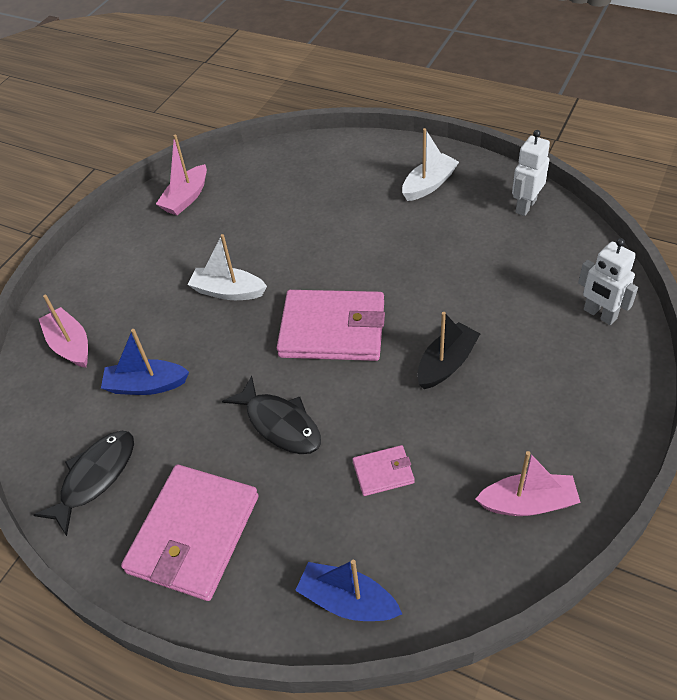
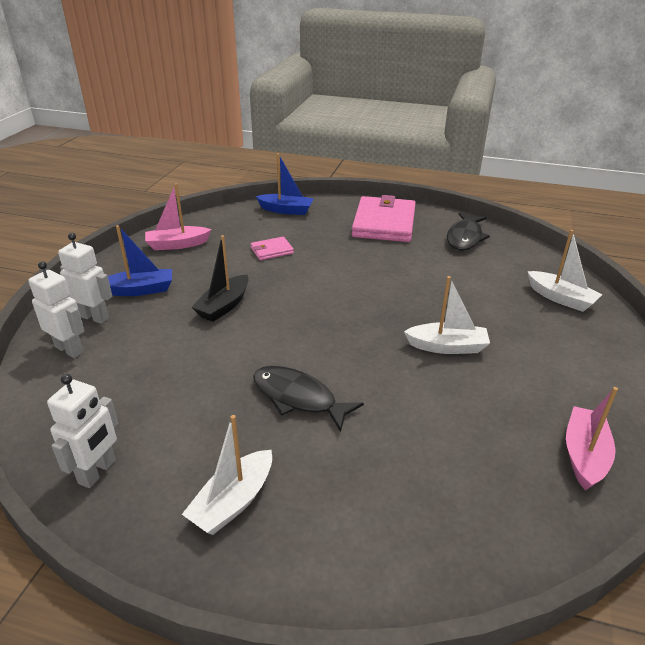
camera: 165 degrees right, 15 degrees down
(70, 345) = (560, 298): pink boat -> white boat
(146, 385) = (470, 279): blue boat -> blue boat (140, 290)
(280, 424) = (352, 266): black fish -> black fish (298, 398)
(332, 329) = (329, 323): pink wallet -> none
(593, 357) = (94, 317): none -> white robot

